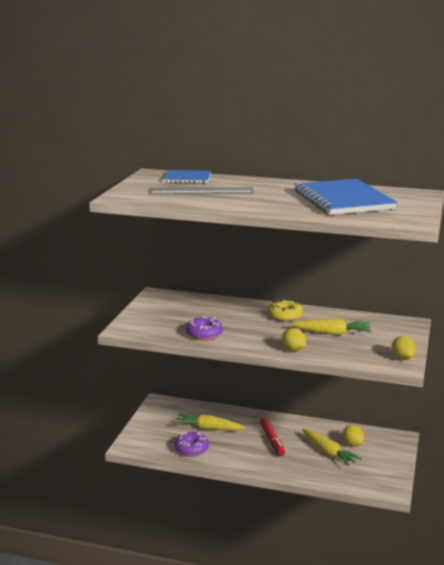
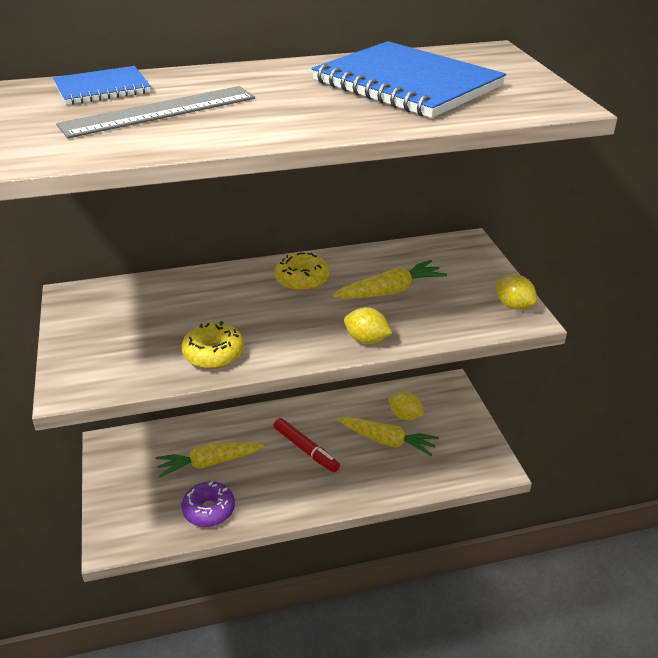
camera: 30 degrees left, 15 degrees up
(204, 334) = (214, 354): purple donut -> yellow donut

